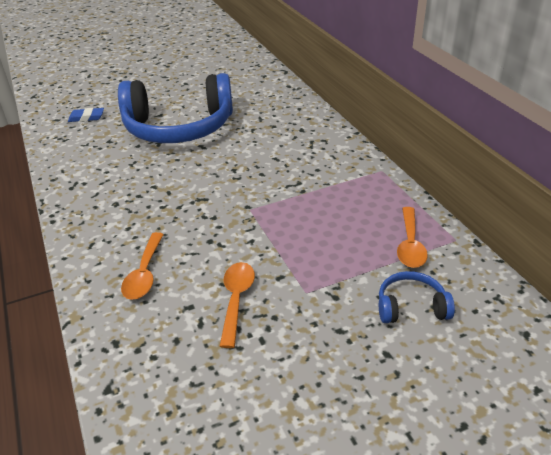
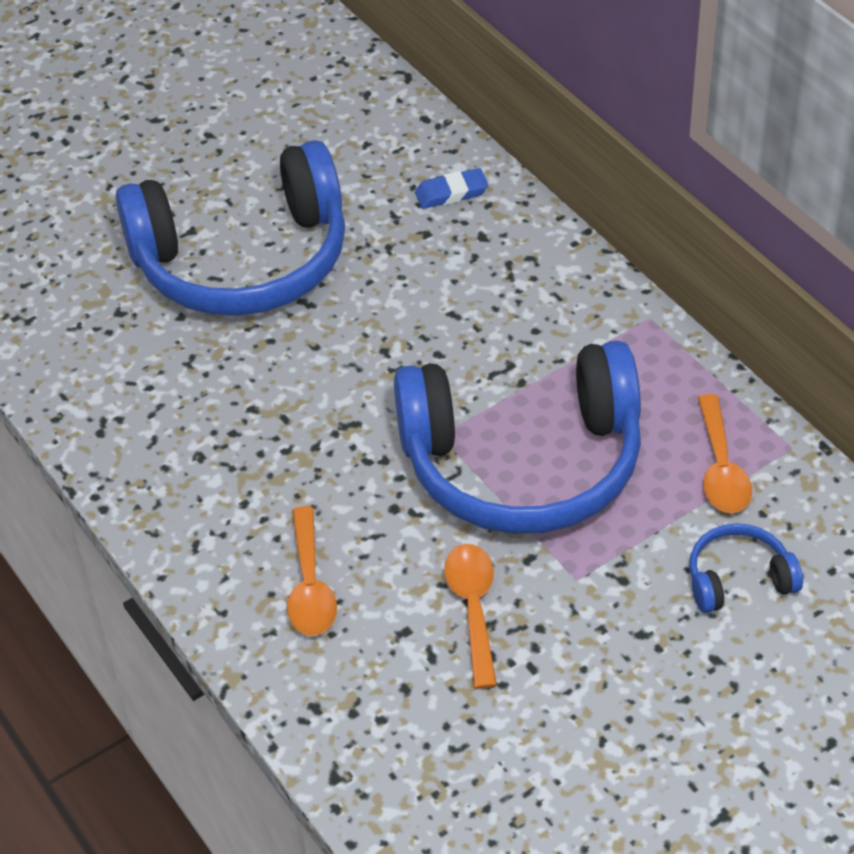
camera: 10 degrees left, 10 degrees up
(86, 117) = (44, 256): blue eraser -> blue eraser (451, 193)
(292, 228) = (523, 463): none -> blue headphones

